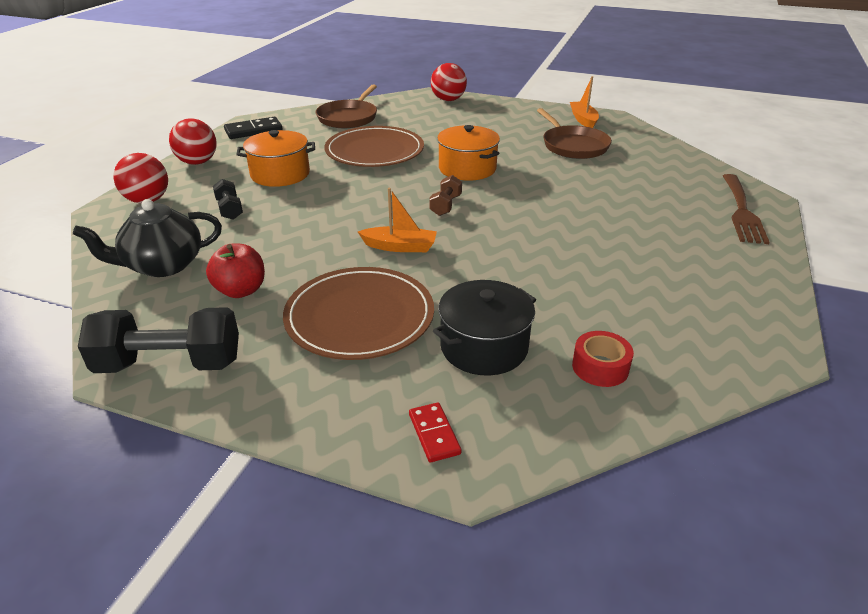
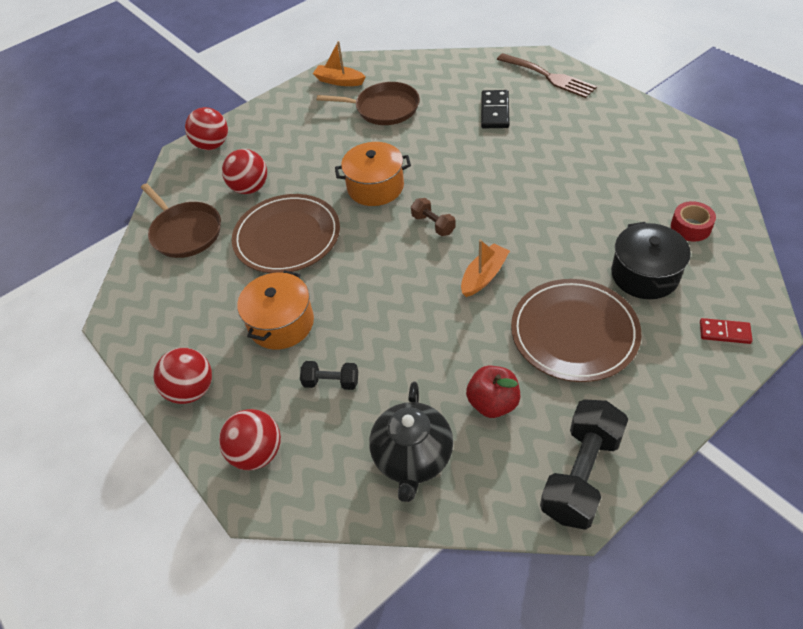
camera: 55 degrees left, 15 degrees up
(253, 131) = (146, 321): black domino -> black domino (495, 111)
(415, 124) = (250, 188): none -> red ball

